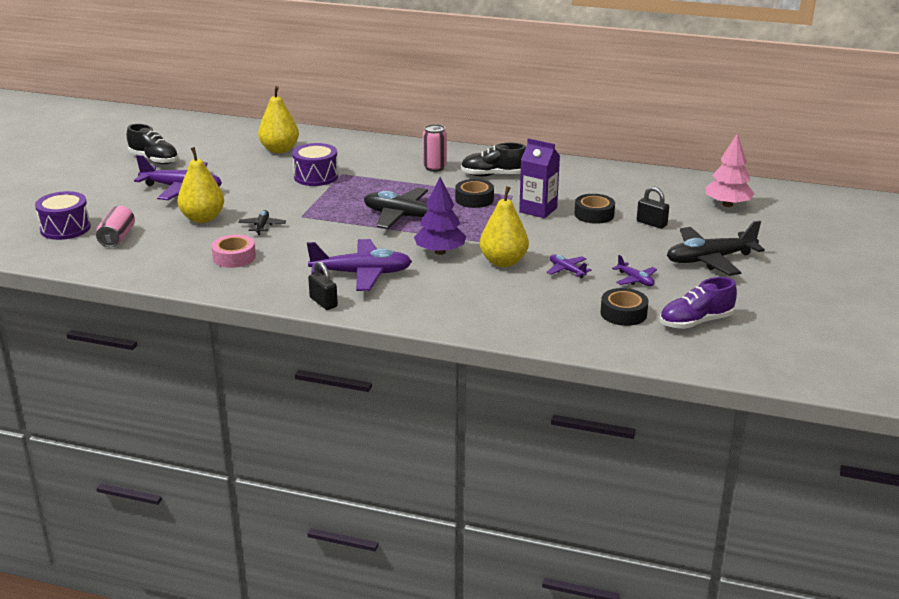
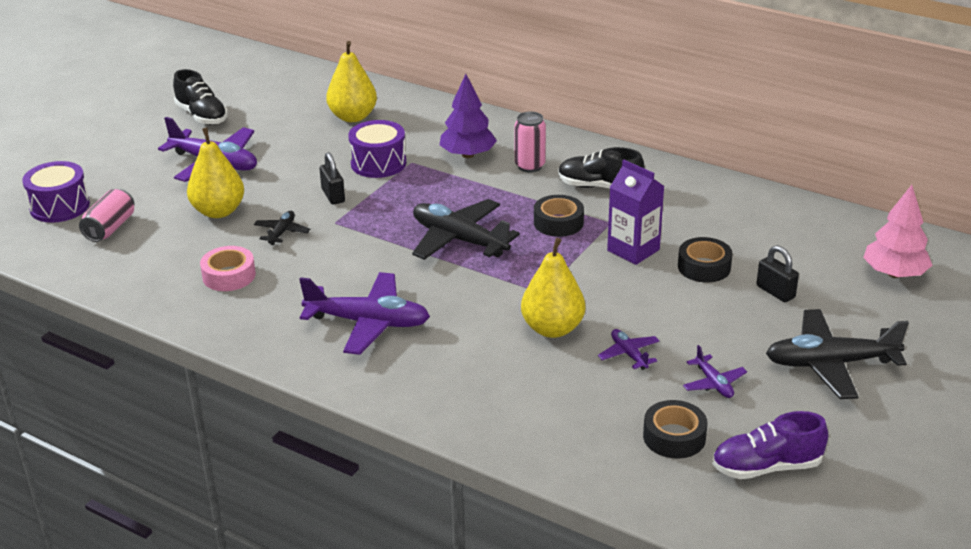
camera: 15 degrees right, 5 degrees up
(323, 302) = (303, 361): black padlock -> black padlock (333, 195)
(440, 252) = (479, 301): purple tree -> purple tree (468, 155)

